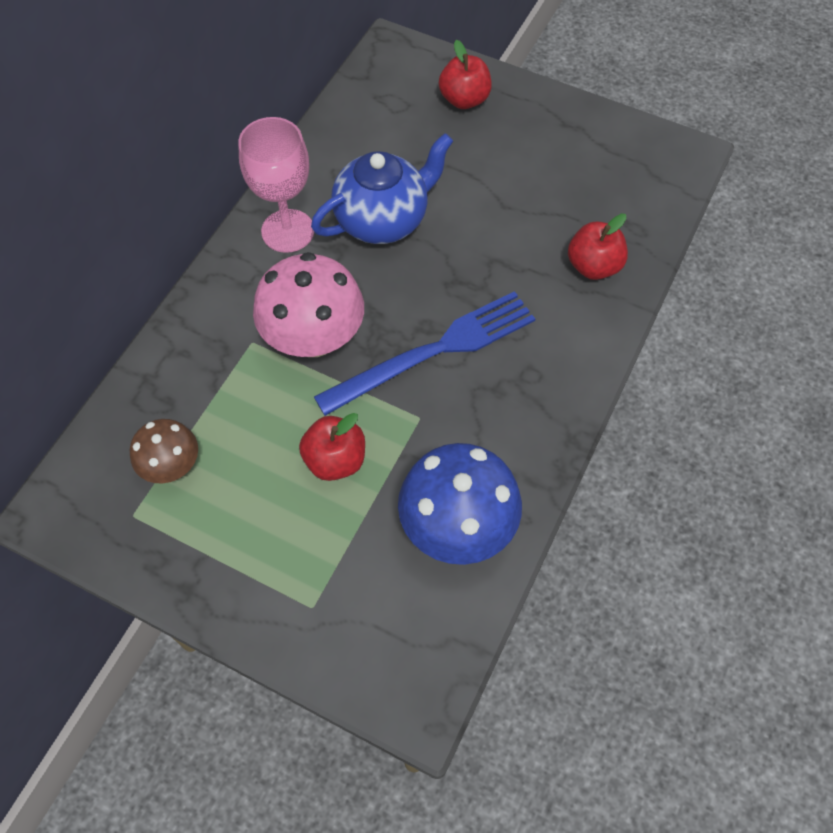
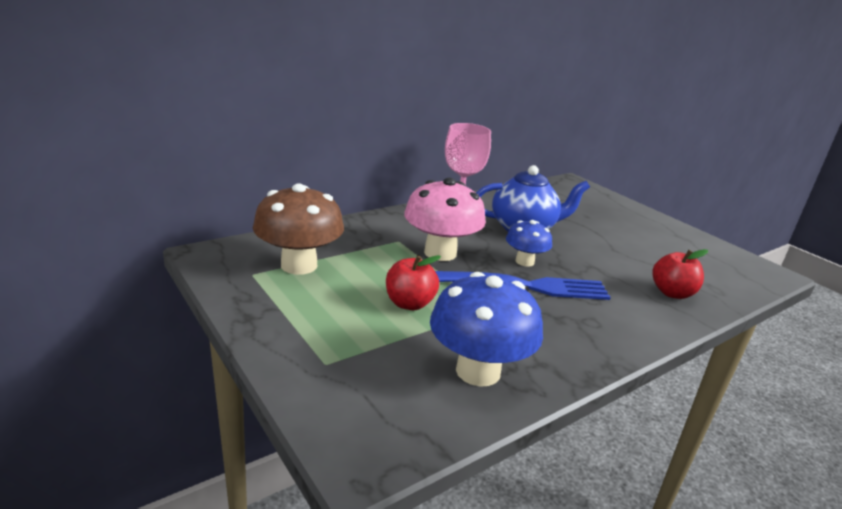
camera: 25 degrees right, 35 degrees down
(172, 466) = (299, 265): brown mushroom -> brown mushroom, size x1.73
(416, 298) = (524, 261): none -> blue mushroom
(464, 99) = (609, 208): red apple -> none

